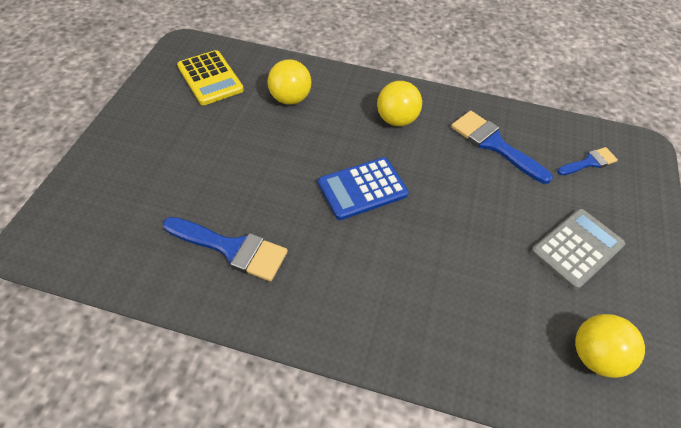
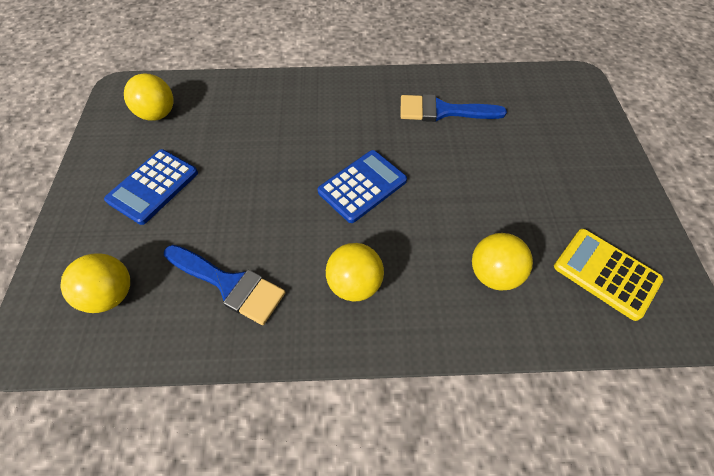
camera: 165 degrees right, 5 degrees up
(577, 248) = (153, 186): grey calculator -> blue calculator
(589, 162) = (111, 294): blue brush -> yellow ball

